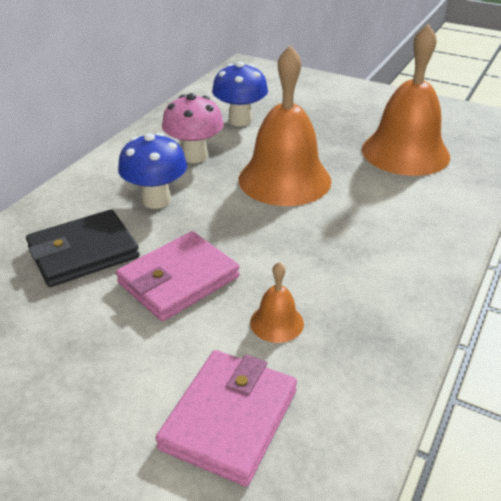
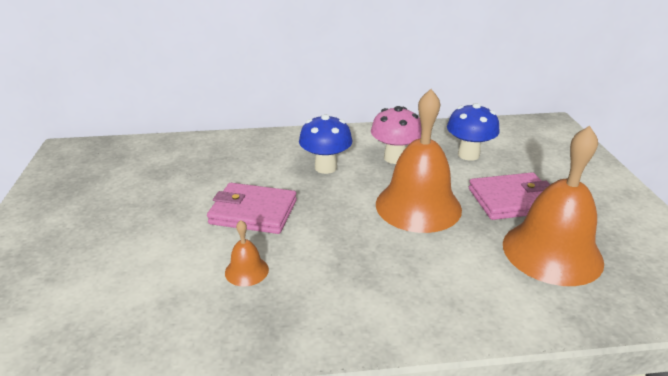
camera: 55 degrees right, 5 degrees down
(83, 252) = (246, 168): black wallet -> none
(229, 419) = (142, 288): pink wallet -> pink wallet (512, 200)

